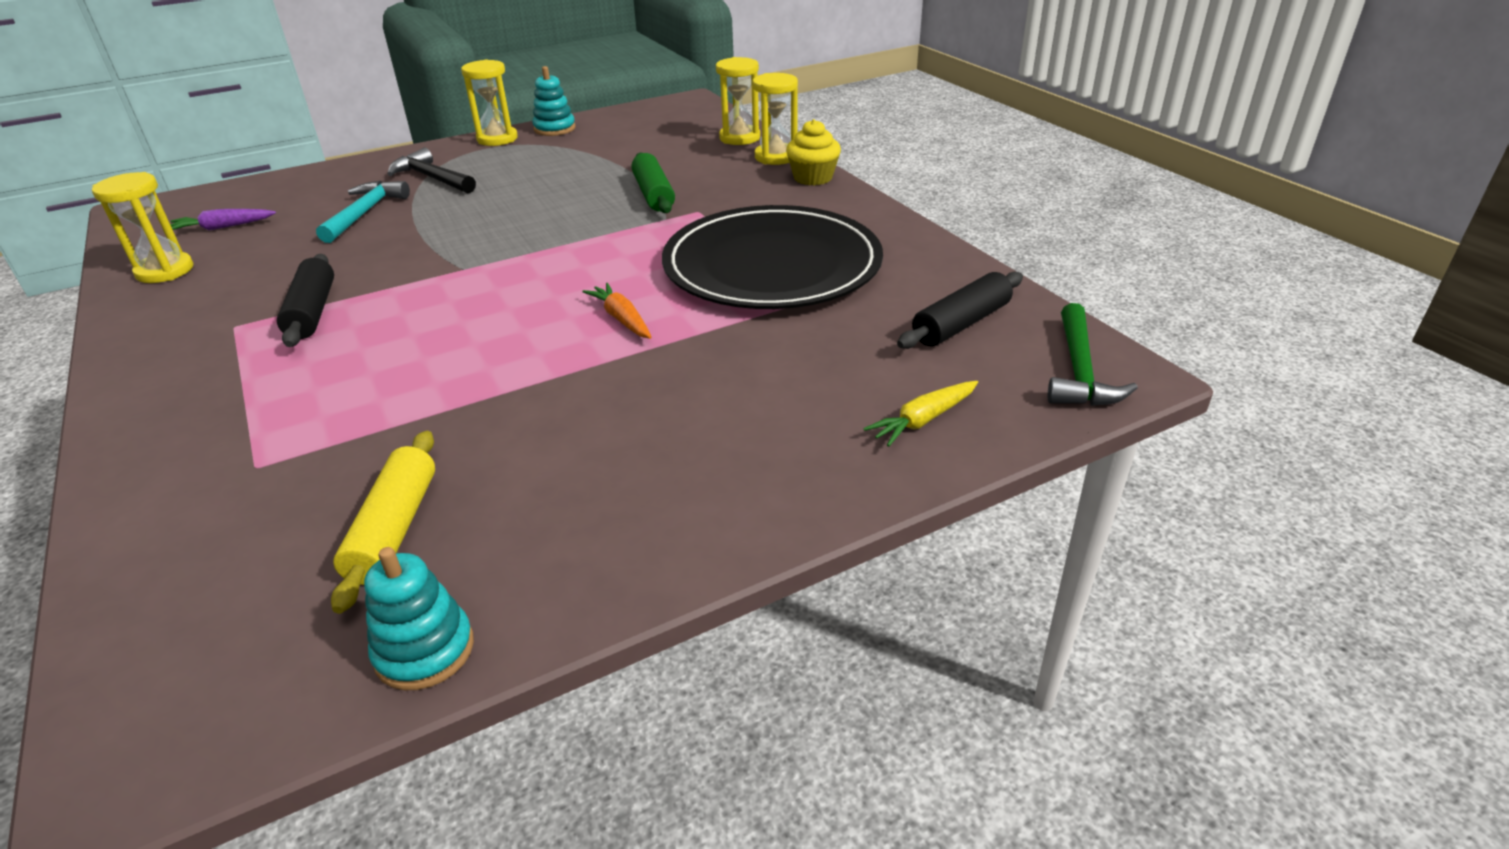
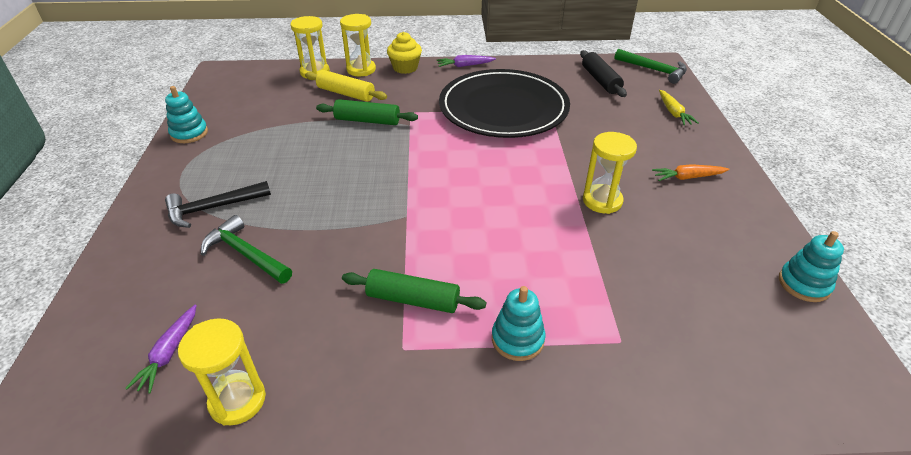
camera: 65 degrees left, 5 degrees up
(253, 390) = (517, 339): none -> turquoise stacking toy
(312, 312) = (413, 300): black rolling pin -> green rolling pin
(365, 213) = (245, 254): turquoise hammer -> green hammer
(394, 529) = (706, 284): yellow rolling pin -> yellow rolling pin (346, 94)
(497, 139) = (170, 163): yellow hourglass -> yellow hourglass (602, 201)
(622, 319) = (528, 167): orange carrot -> orange carrot (687, 177)
(869, 210) = (464, 66): none -> purple carrot

